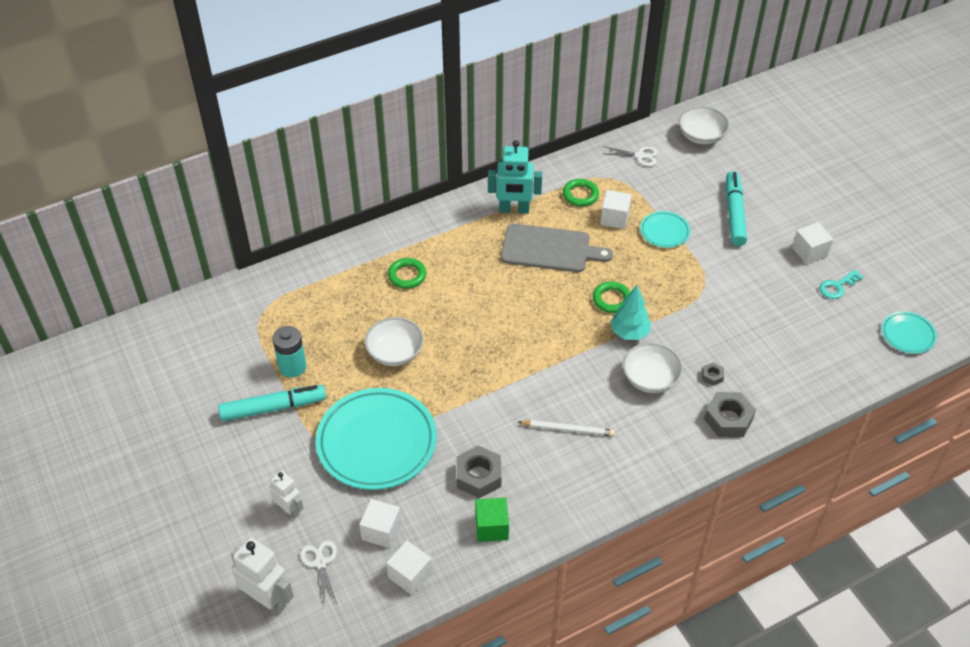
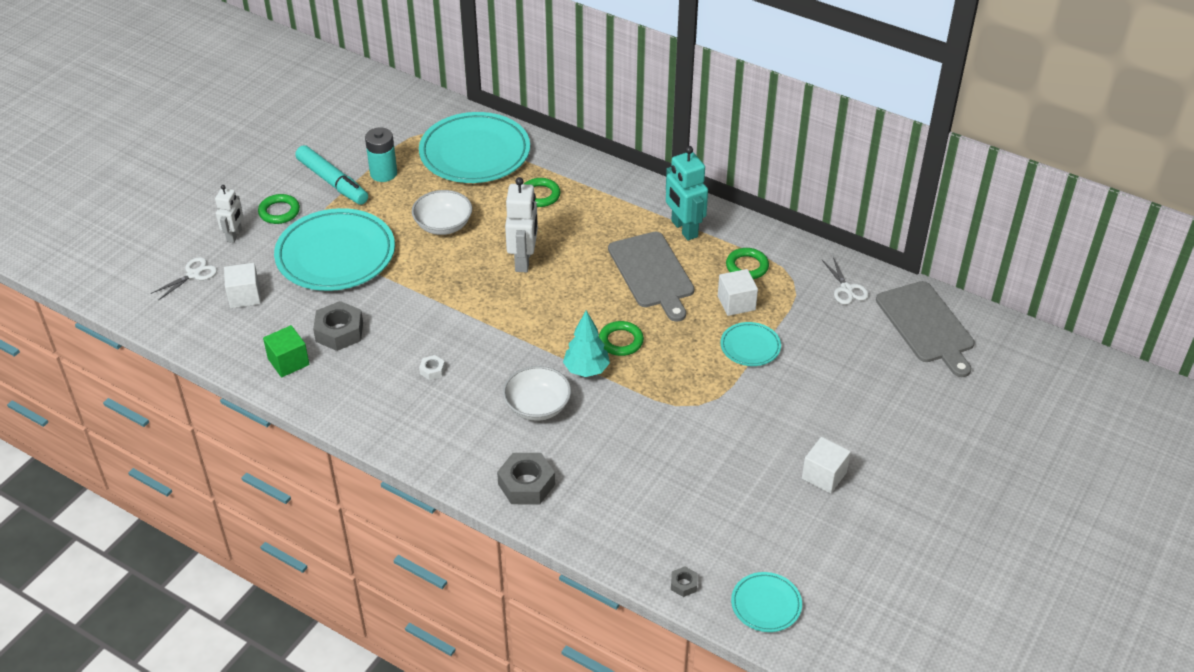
camera: 60 degrees right, 5 degrees down
(268, 601) = (142, 261): white robot -> white robot (523, 260)
(283, 463) = (279, 212): none -> green ring
(318, 294) = (475, 153): none -> turquoise plate
(410, 575) = (210, 331): white cube -> none
(568, 429) = (432, 370): white pencil -> white nut
(701, 136) = (926, 325): white bowl -> grey cutting board
(712, 376) = (575, 453): grey nut -> grey nut (683, 584)
(734, 214) = (827, 392): turquoise marker -> none
(837, 286) = (790, 517): turquoise key -> none

